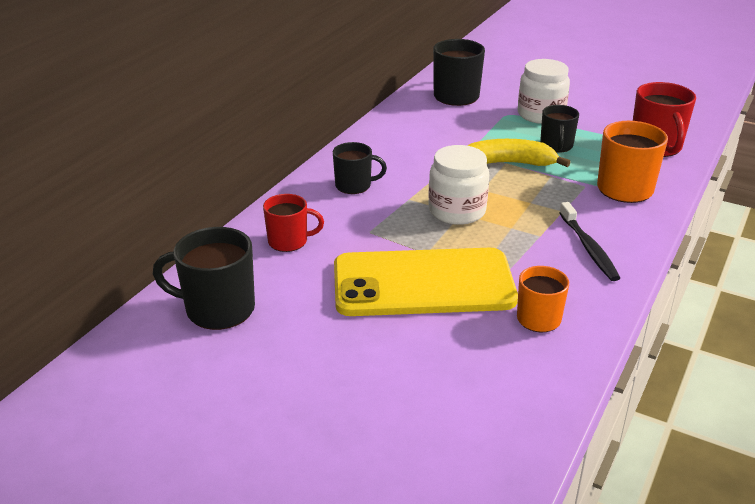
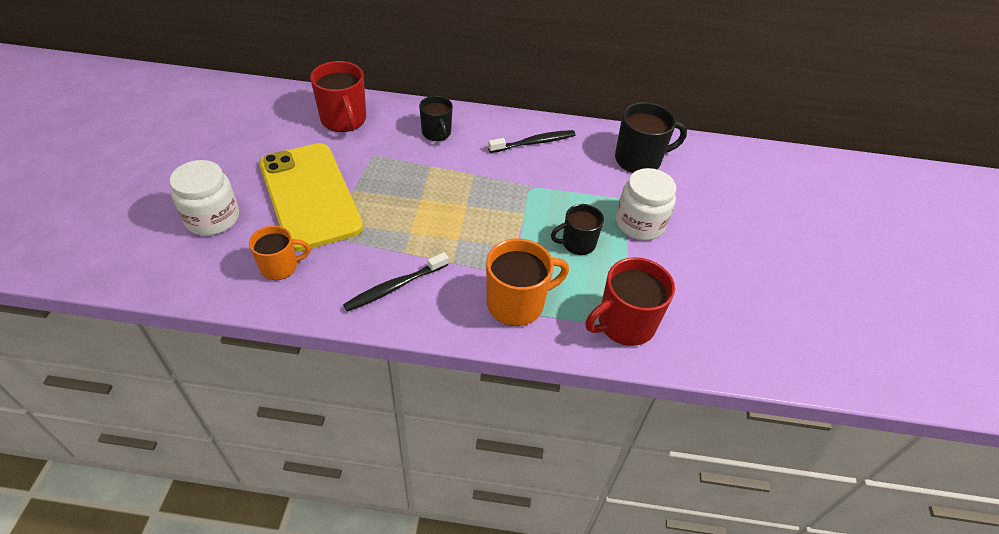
camera: 65 degrees right, 15 degrees up
(218, 309) = (254, 110): black mug -> none
(289, 241) = (344, 120): red mug -> red mug, size x1.56
(403, 137) = (534, 143): none -> black toothbrush
(457, 211) = (422, 196): white jar -> white jar (212, 218)
(507, 163) = (522, 214): yellow banana -> none

